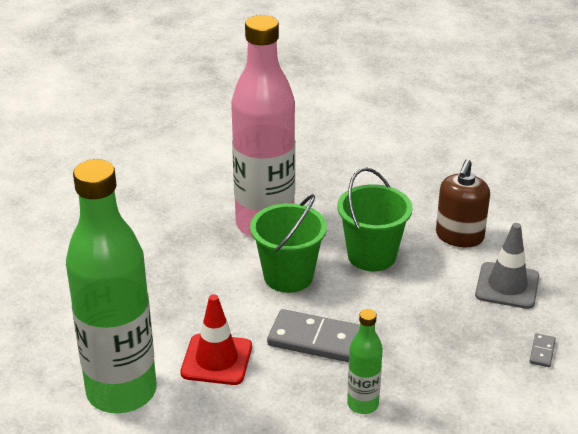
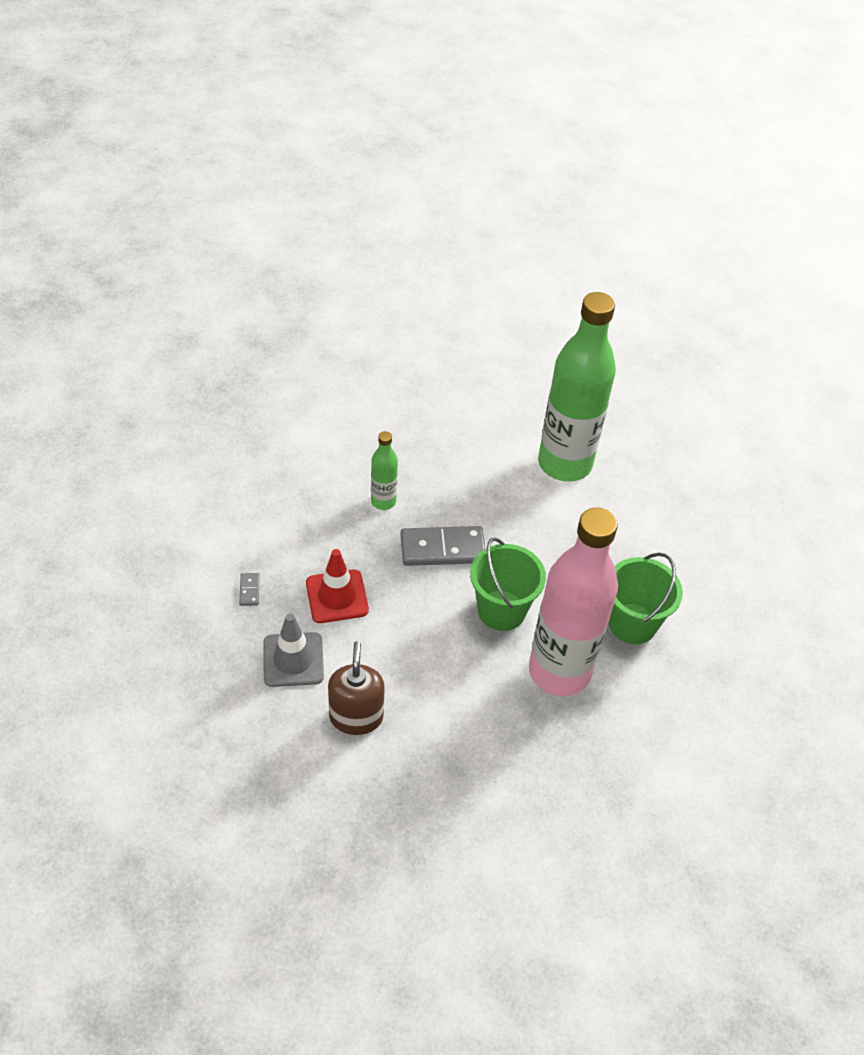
camera: 155 degrees right, 15 degrees up
(216, 360) = (513, 508): red traffic cone -> red traffic cone (337, 596)
(371, 256) = (435, 660): green bucket -> green bucket (632, 623)

